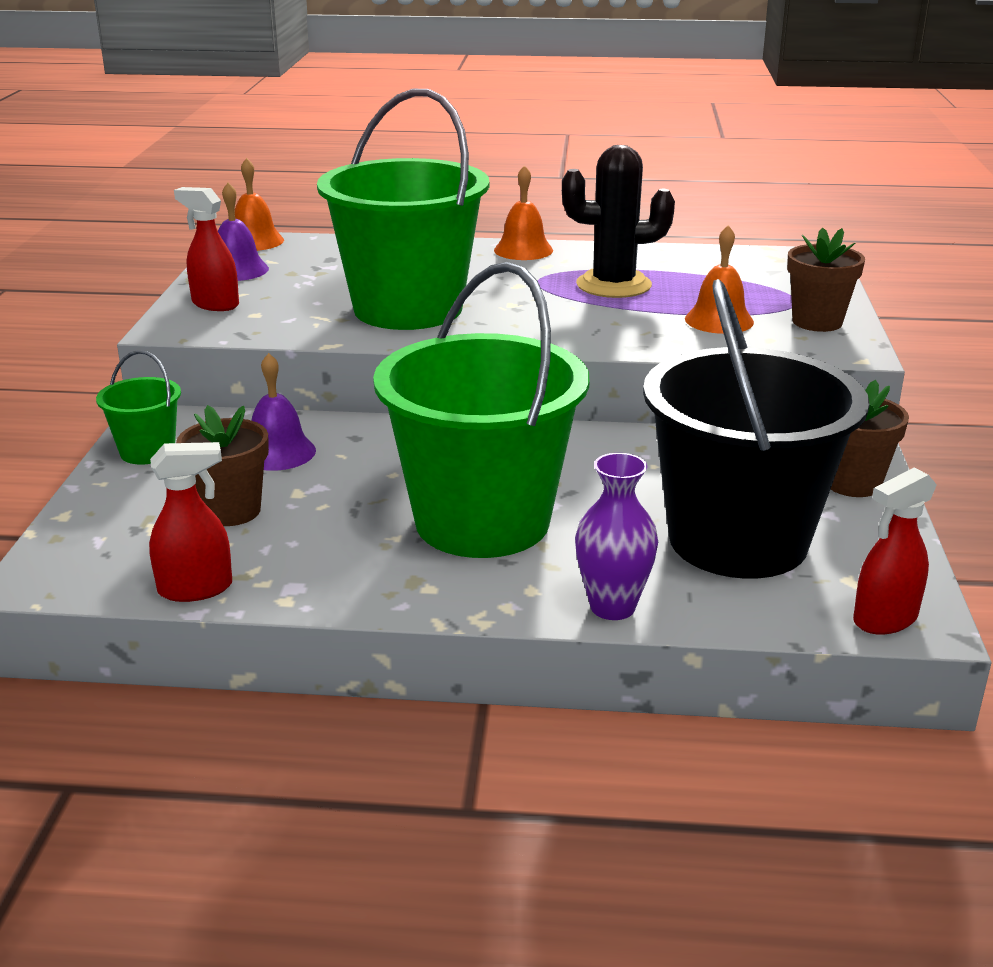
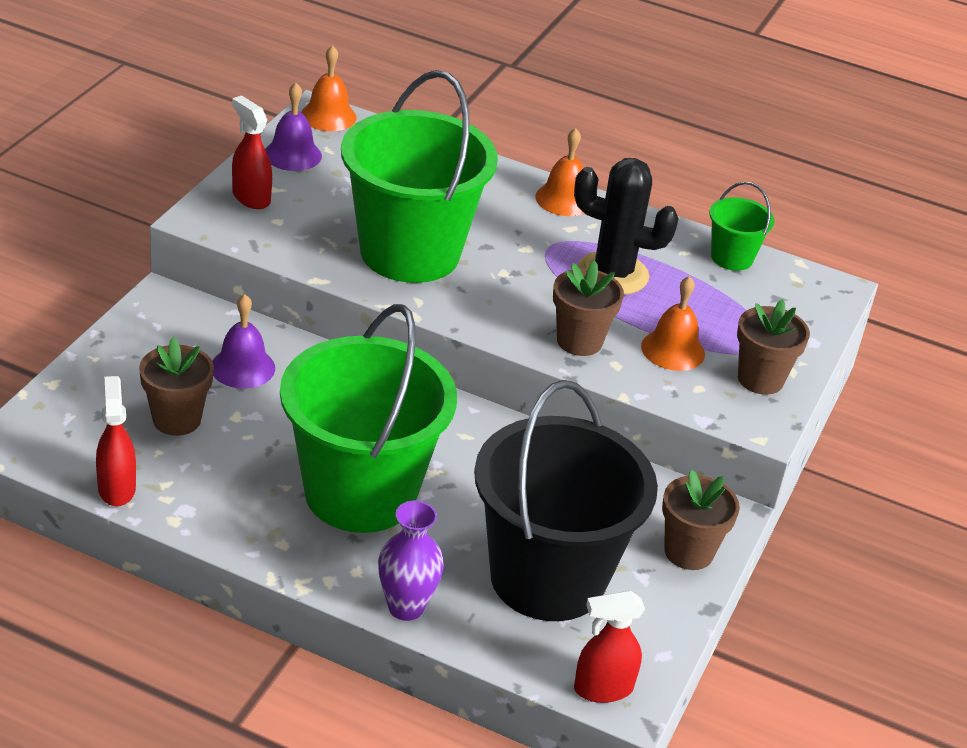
camera: 15 degrees right, 10 degrees up
(147, 451) = (142, 334): green bucket -> green bucket (732, 257)
(196, 589) = (116, 488): red spray bottle -> red spray bottle turned 105 degrees counterclockwise
(627, 333) = (579, 341): none -> brown flower pot

